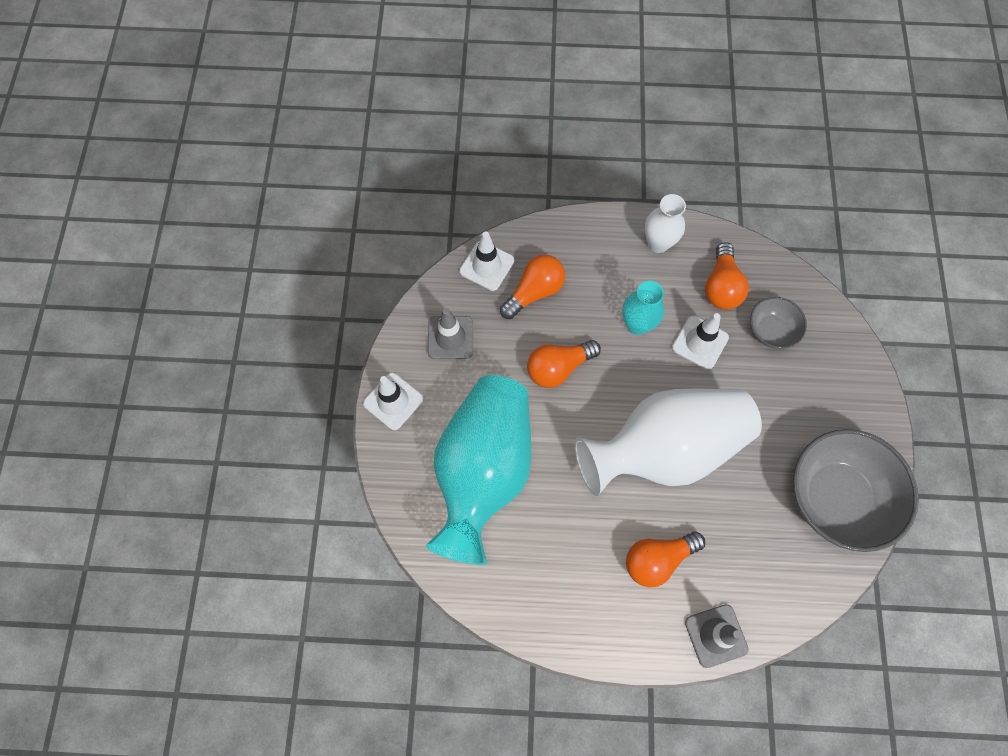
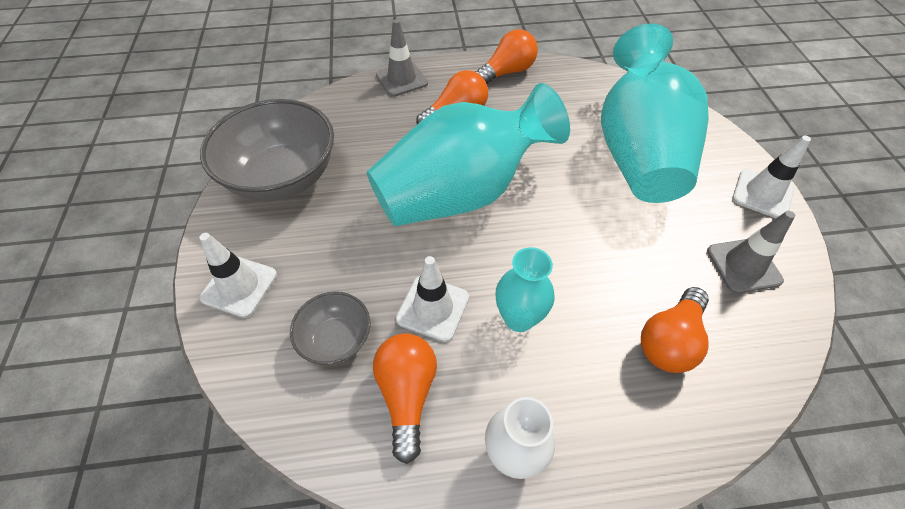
camera: 170 degrees right, 15 degrees down
(487, 266) = (753, 368): white traffic cone -> white traffic cone (239, 286)
(558, 368) = (601, 252): orange light bulb -> orange light bulb (506, 72)
(664, 449) = (462, 193): white vase -> turquoise vase

